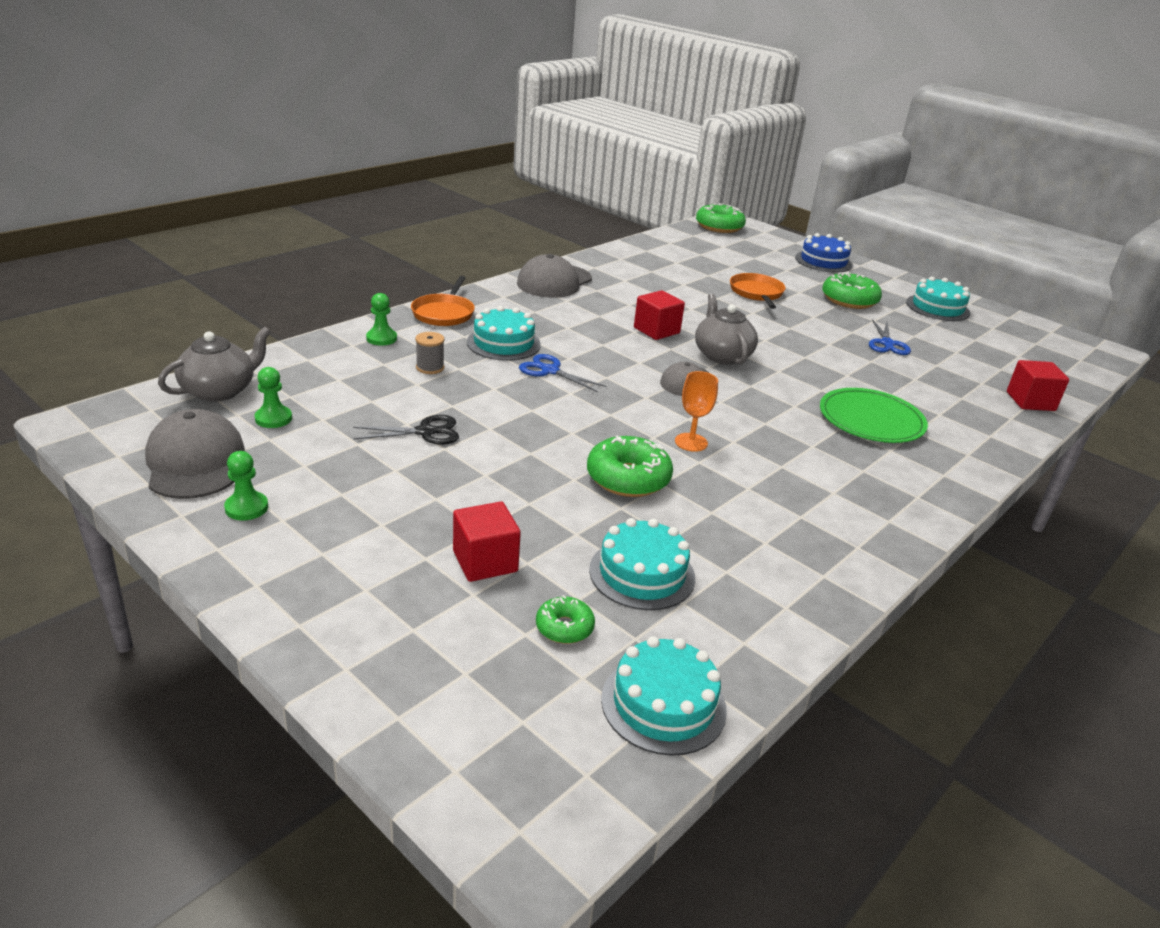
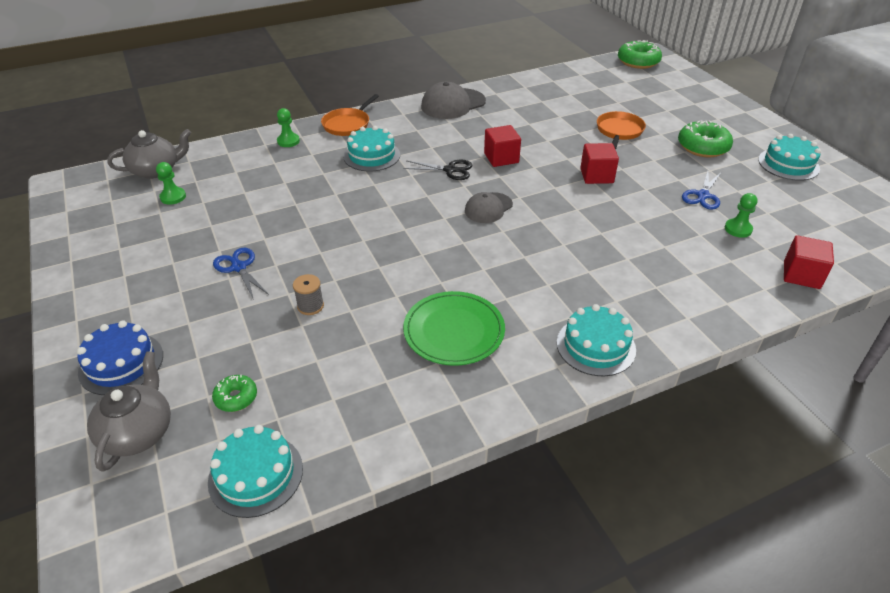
camera: 25 degrees right, 10 degrees up
(195, 462) = (105, 222): grey cap -> none
(246, 508) = (110, 262): green pawn -> green pawn (738, 229)
(425, 432) = (261, 223): black scissors -> black scissors (450, 170)
(430, 367) = (303, 170): grey spool -> grey spool (310, 306)
(485, 561) = (223, 334): red cube -> red cube (596, 176)
(550, 371) = (388, 184): blue scissors -> blue scissors (239, 267)
(628, 478) = (374, 286): green donut -> none
(642, 573) = (322, 368): turquoise cake -> turquoise cake (596, 346)
(691, 442) = (448, 264): orange goblet -> none
(722, 355) = (538, 188): grey teapot -> grey teapot (138, 432)
(823, 261) = (711, 104): blue cake -> blue cake (121, 363)
(871, 420) = (622, 268): green plate -> green plate (454, 331)

